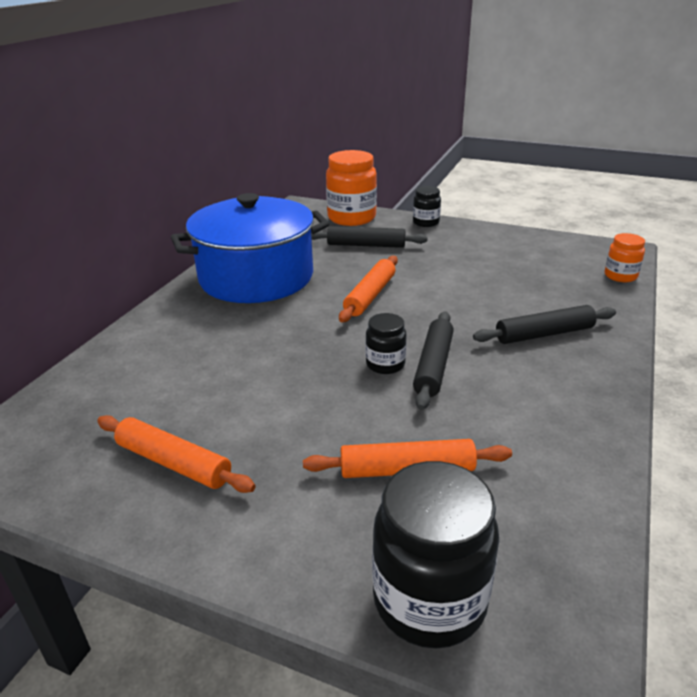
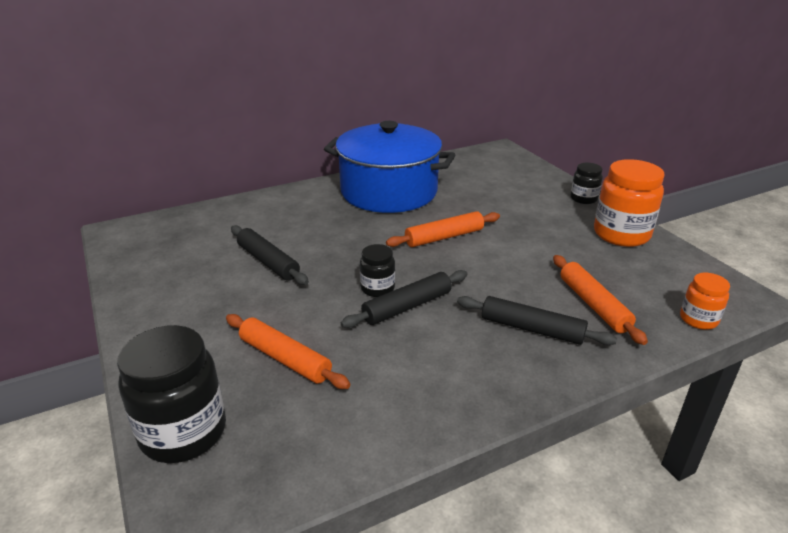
camera: 40 degrees right, 0 degrees up
(173, 463) = (184, 281): orange rolling pin -> orange rolling pin (593, 305)
(351, 218) = (526, 173): orange jar -> orange jar (621, 234)
(366, 245) = (502, 198): black rolling pin -> black rolling pin (268, 262)

